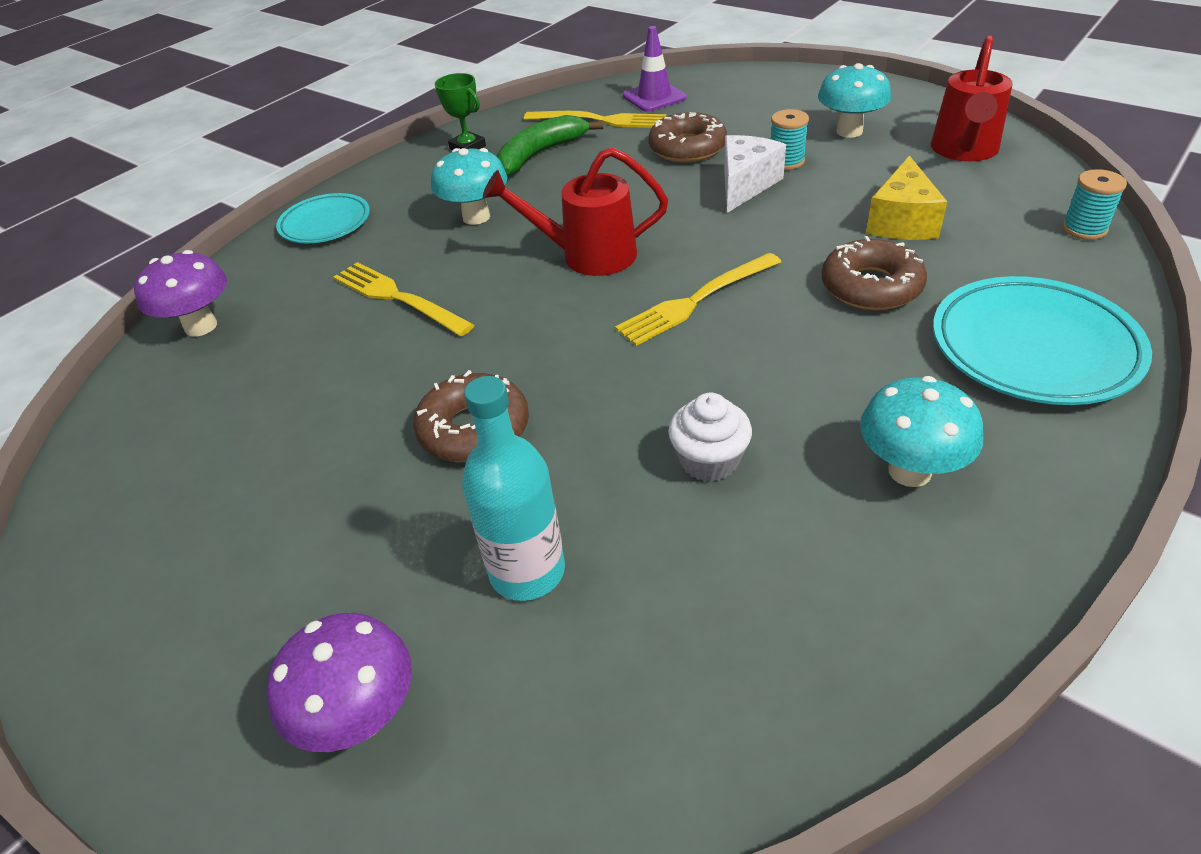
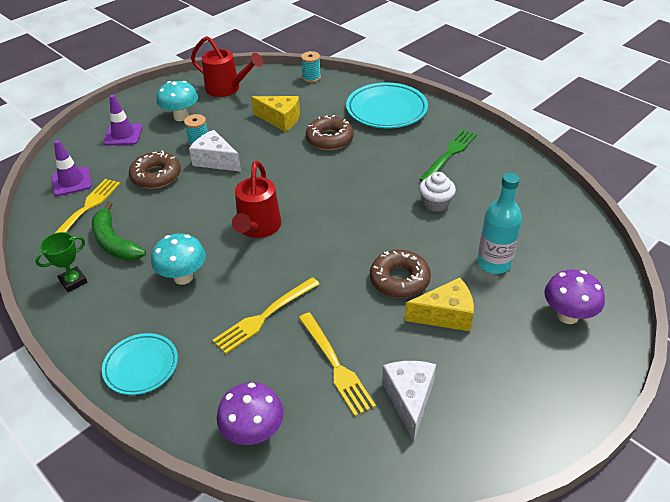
camera: 85 degrees left, 0 degrees up
(209, 468) = (409, 399): none -> white cheese
(382, 500) = (445, 315): none -> yellow cheese
(695, 301) = (319, 193): yellow fork -> yellow fork (336, 366)
(775, 102) = (123, 135): none -> purple traffic cone
(909, 471) = (449, 154): turquoise mushroom -> green fork

